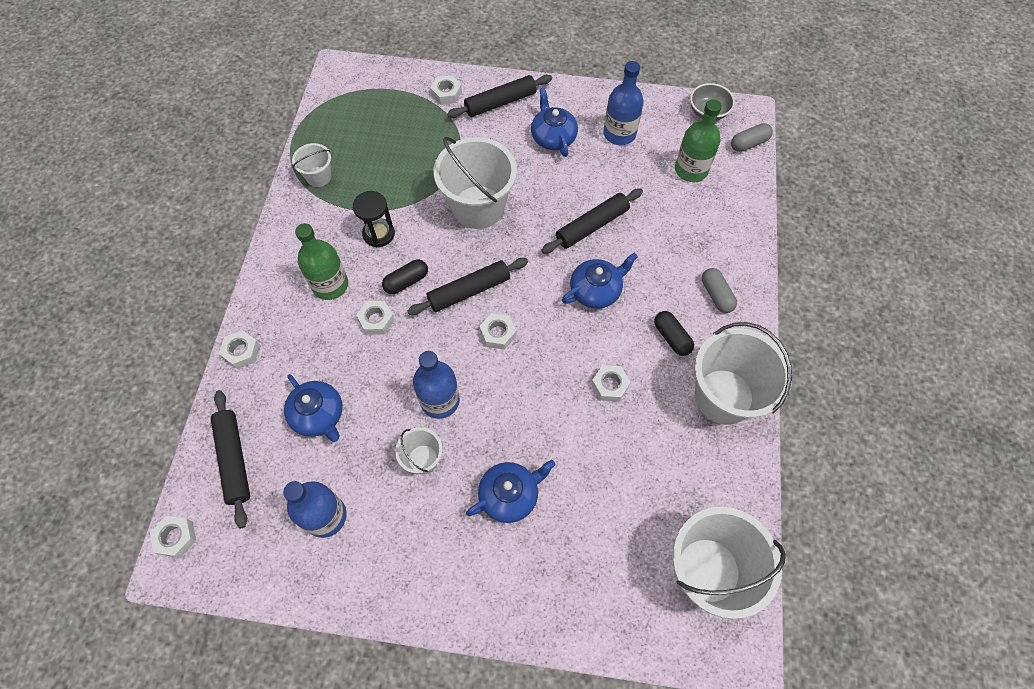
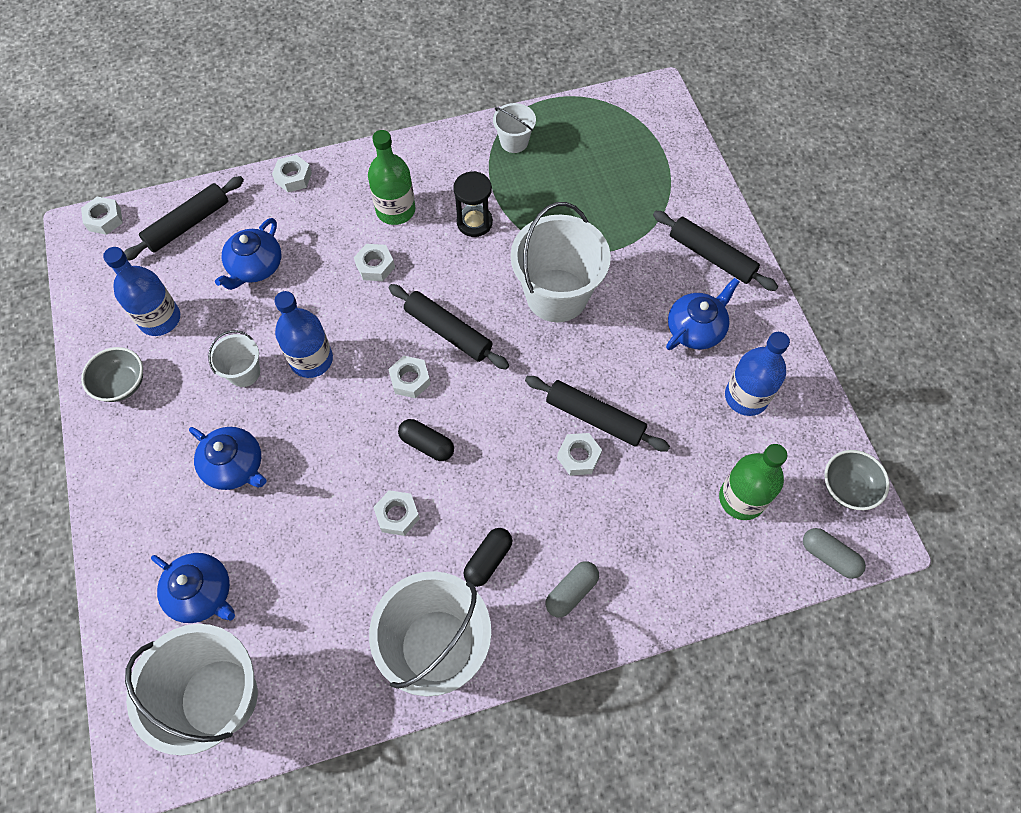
camera: 65 degrees right, 0 degrees up
(377, 571) = (122, 384): none -> grey bowl
(406, 281) = (431, 271): black capsule -> black capsule (427, 444)
(446, 93) = (690, 201): white nut -> white nut (578, 456)
(596, 290) = (511, 455): blue teapot -> blue teapot (202, 593)

